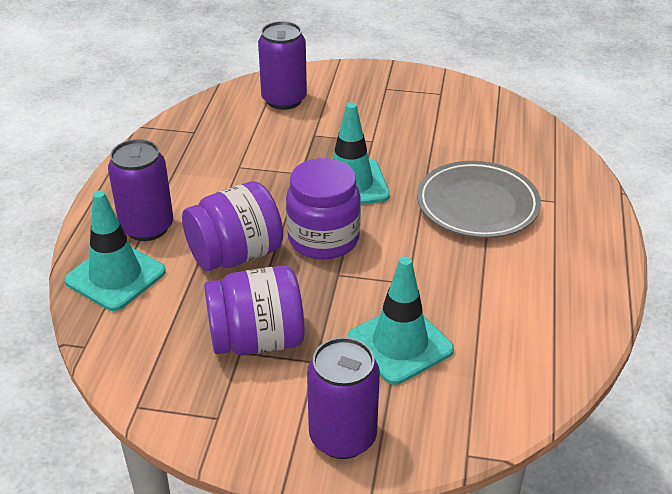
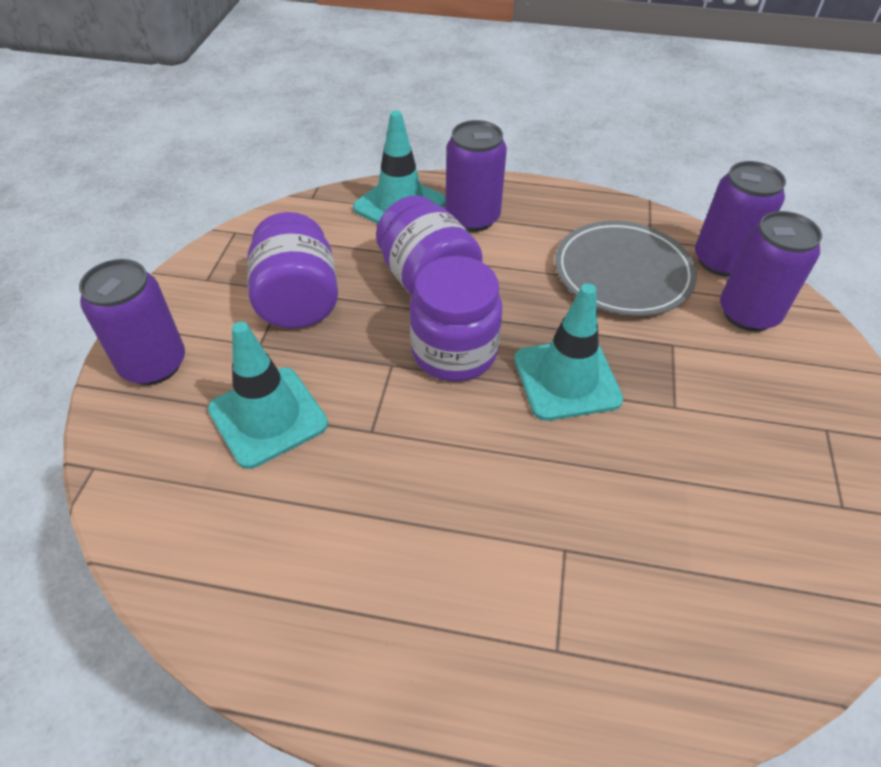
camera: 90 degrees right, 10 degrees up
(226, 102) = (721, 261): none -> purple can
(477, 205) = (535, 528): grey plate -> grey plate (622, 273)

